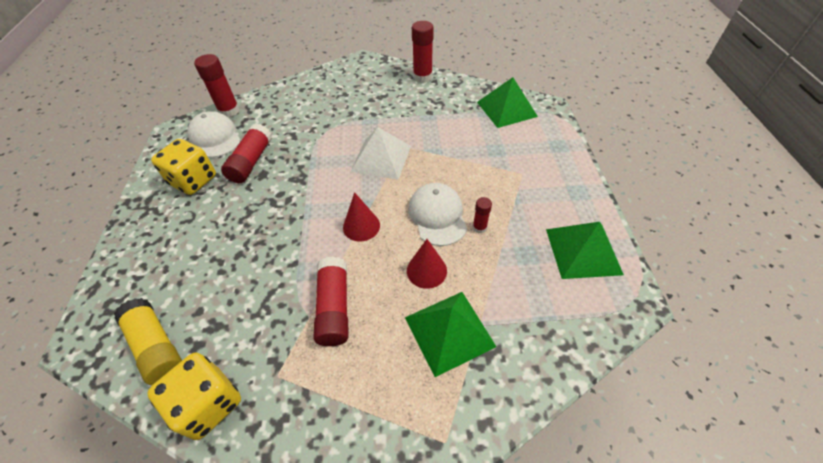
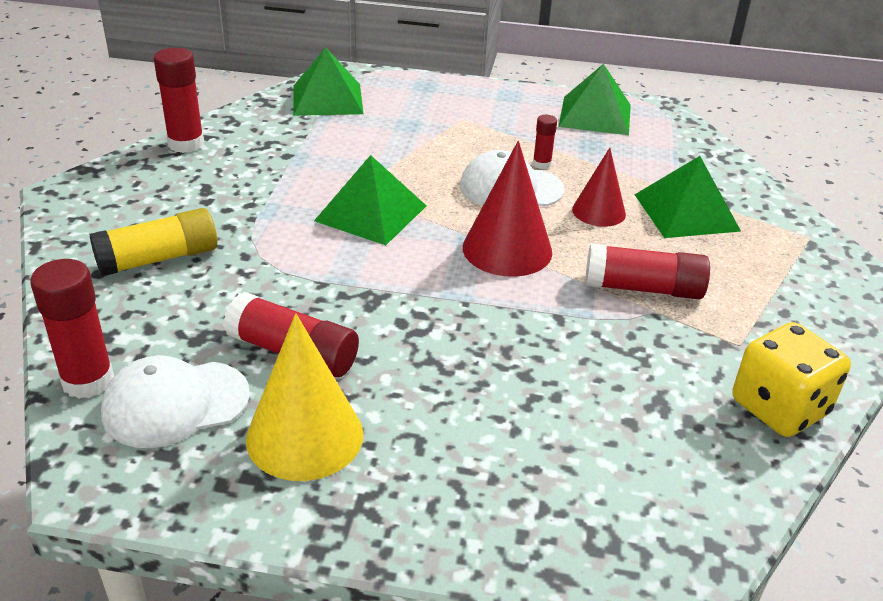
camera: 80 degrees left, 15 degrees down
(157, 346) = (690, 469): yellow glue stick -> yellow glue stick (158, 259)
(193, 180) = (305, 436): yellow dice -> yellow cone
(361, 226) = (507, 249): red cone -> red cone, size x1.58
(381, 158) = (371, 213): white pyramid -> green pyramid

